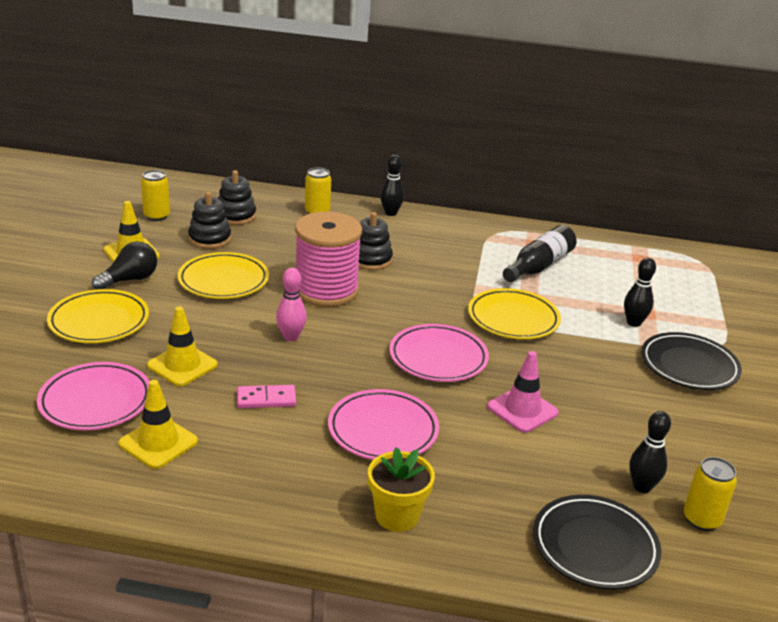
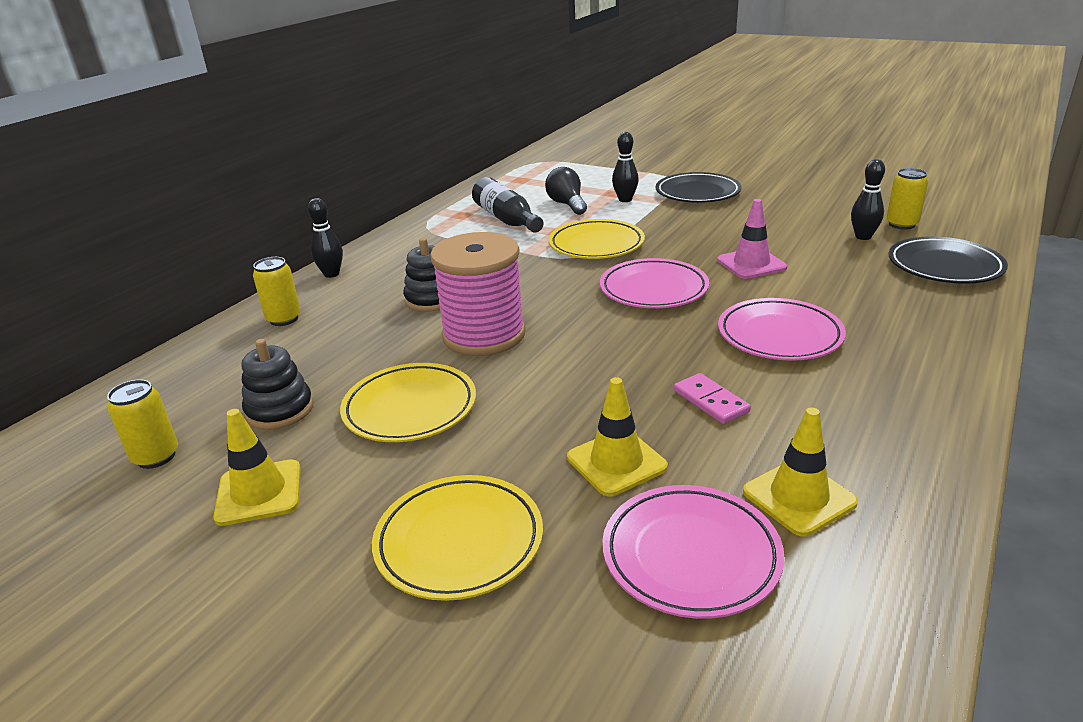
camera: 65 degrees left, 0 degrees up
(130, 280) = (347, 499): black light bulb -> black light bulb (567, 204)
(236, 216) = (231, 381): black stacking toy -> none
(266, 399) = (710, 401): pink domino -> pink domino turned 45 degrees counterclockwise
(291, 337) = (579, 370): pink bowling pin -> none
(397, 516) = (922, 346): yellow flower pot -> none

